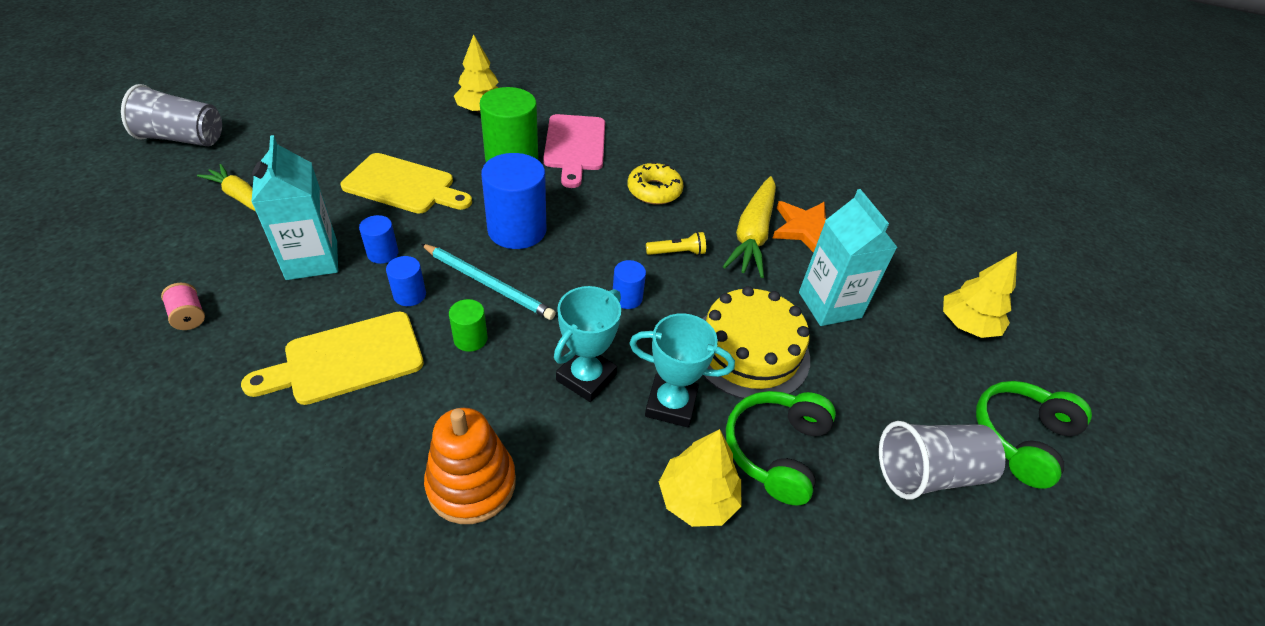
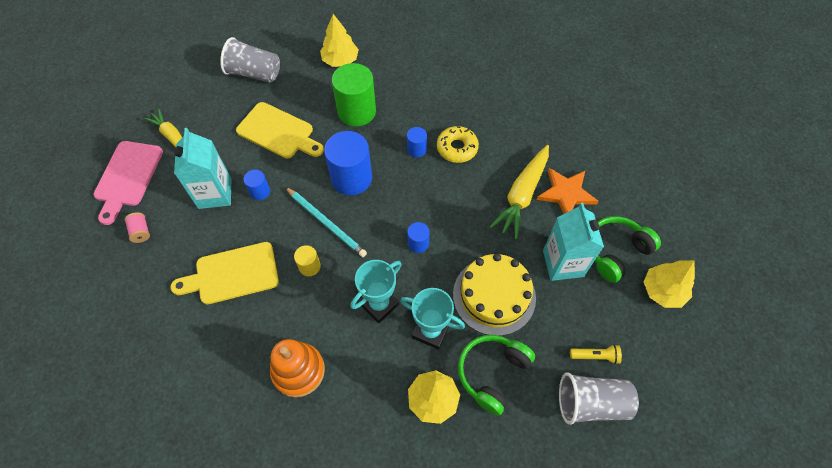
camera: 15 degrees right, 15 degrees up
(183, 139) = (135, 80): grey cup -> grey cup (254, 73)
(409, 295) = (274, 227): blue cylinder -> blue cylinder (416, 149)
(470, 339) = (309, 266): green cylinder -> yellow cylinder
(575, 146) = (405, 100): pink cutting board -> pink cutting board (127, 177)
(677, 252) = (462, 207): yellow flashlight -> yellow flashlight (595, 356)
(1021, 438) = (668, 386): green headphones -> green headphones (616, 252)

